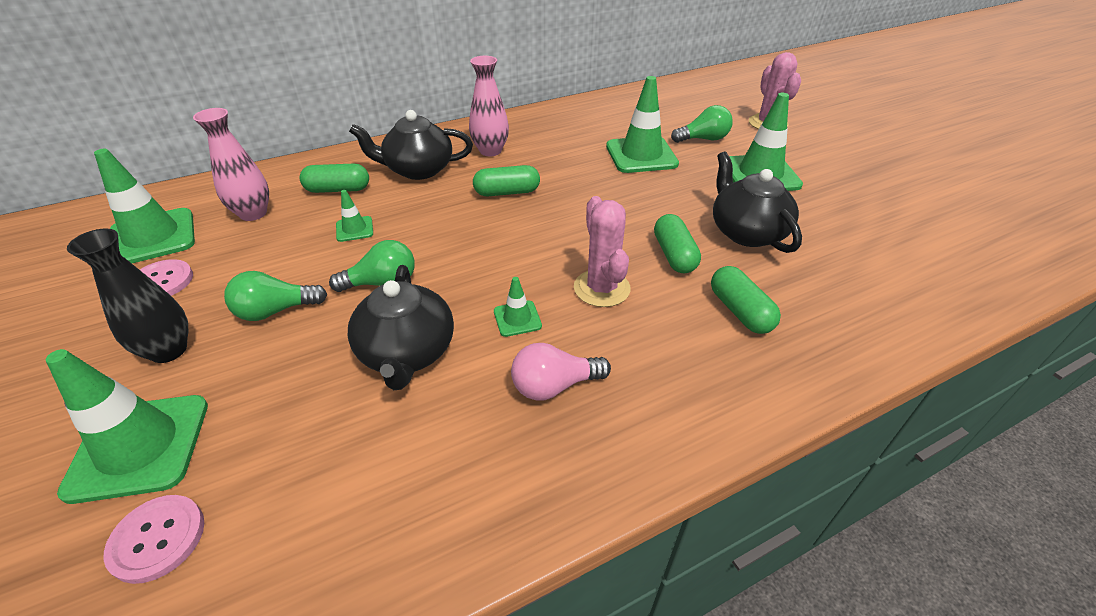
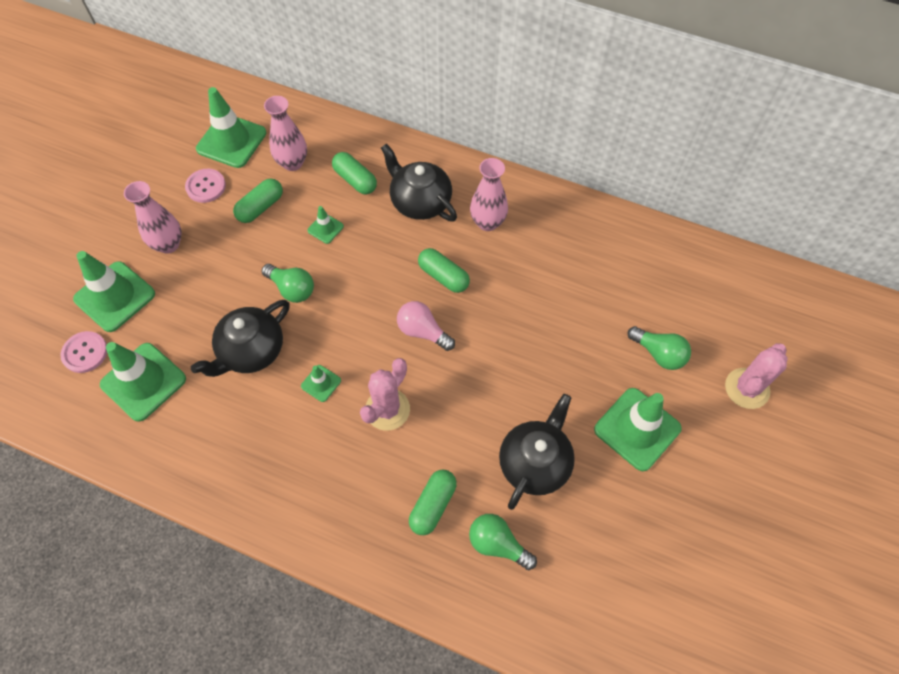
camera: 50 degrees right, 20 degrees up
(168, 350) = (168, 244): black vase -> pink vase
(276, 311) = (229, 260): green light bulb -> green light bulb (498, 544)
(554, 386) = (284, 441): pink light bulb -> pink light bulb (423, 331)
(641, 155) = (583, 325): green traffic cone -> green traffic cone (143, 382)
(674, 255) = (462, 430): green capsule -> green capsule (260, 207)

